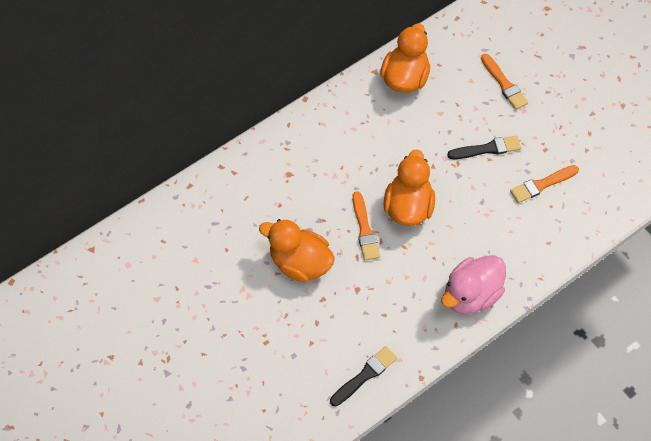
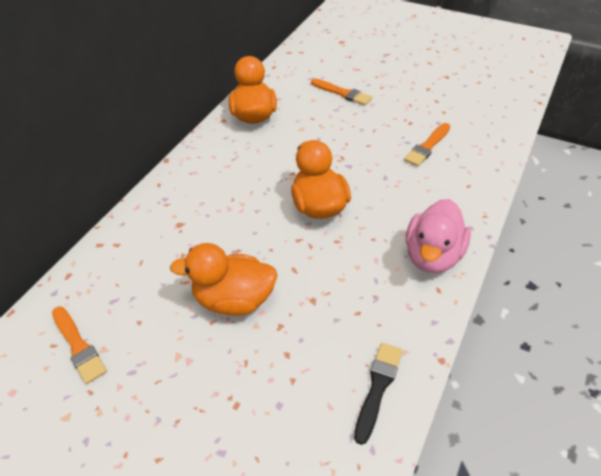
camera: 25 degrees left, 15 degrees down
(365, 229) = (287, 242): orange brush -> orange brush (78, 346)
(487, 149) = (361, 139): black brush -> none

